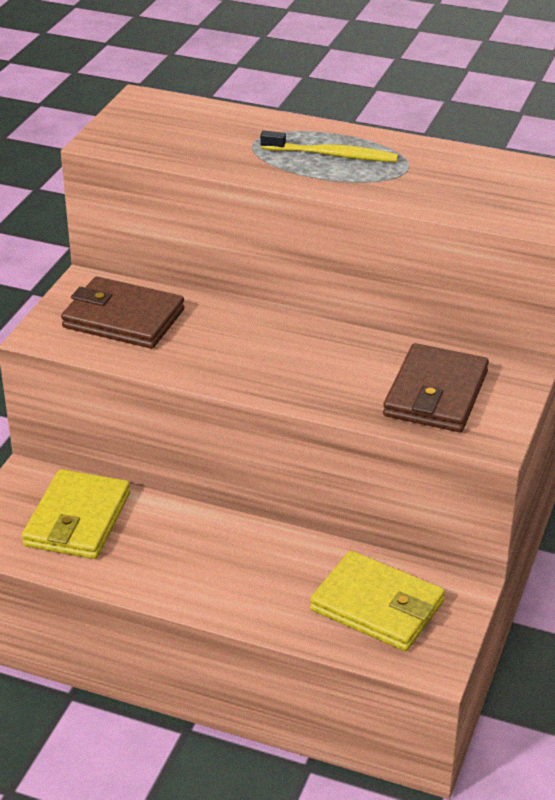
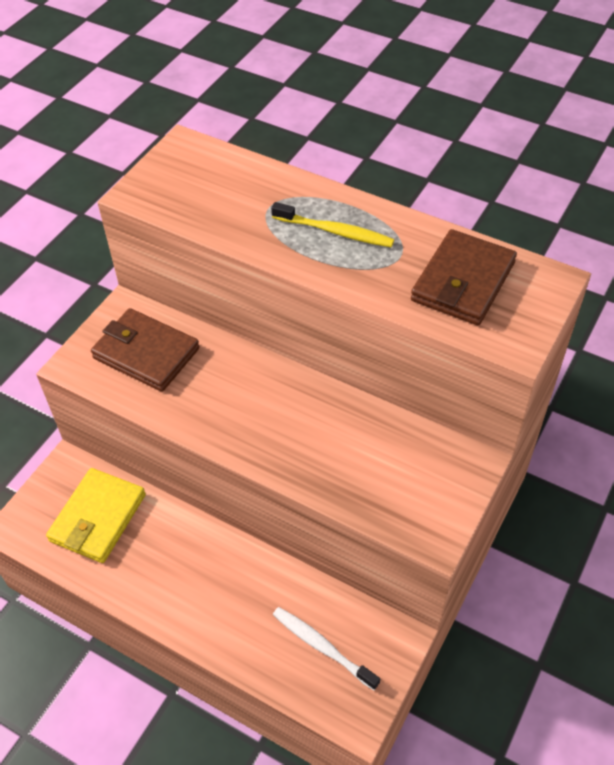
camera: 10 degrees right, 15 degrees up
(377, 606) = (322, 647): yellow wallet -> white toothbrush
(435, 394) = (395, 475): brown wallet -> brown wallet (463, 281)

